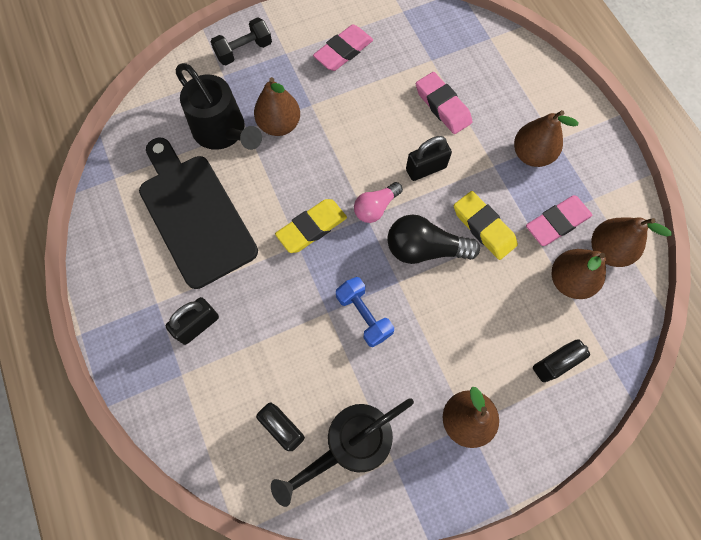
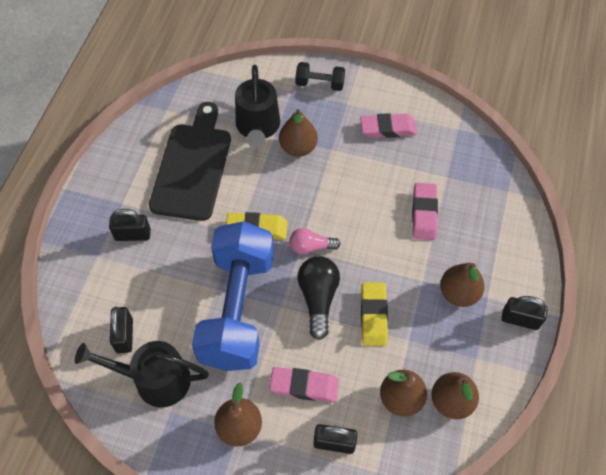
camera: 40 degrees right, 10 degrees down
(364, 315) = (237, 309): blue dumbbell -> blue dumbbell, size x2.40
(424, 249) = (318, 298): black light bulb -> black light bulb turned 45 degrees clockwise
(426, 168) = (370, 247): black padlock -> black padlock (520, 319)
(557, 223) = (431, 353): pink eraser -> pink eraser (304, 386)

